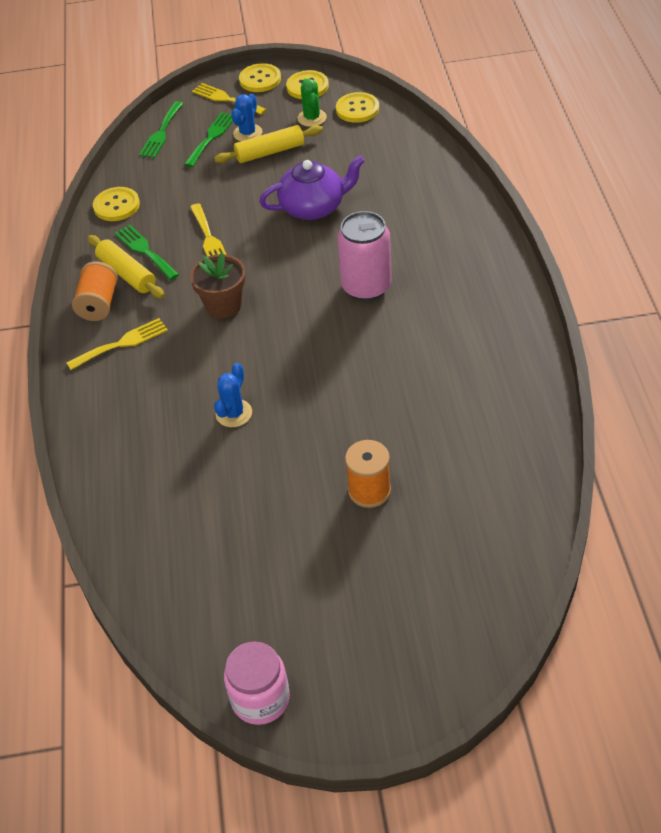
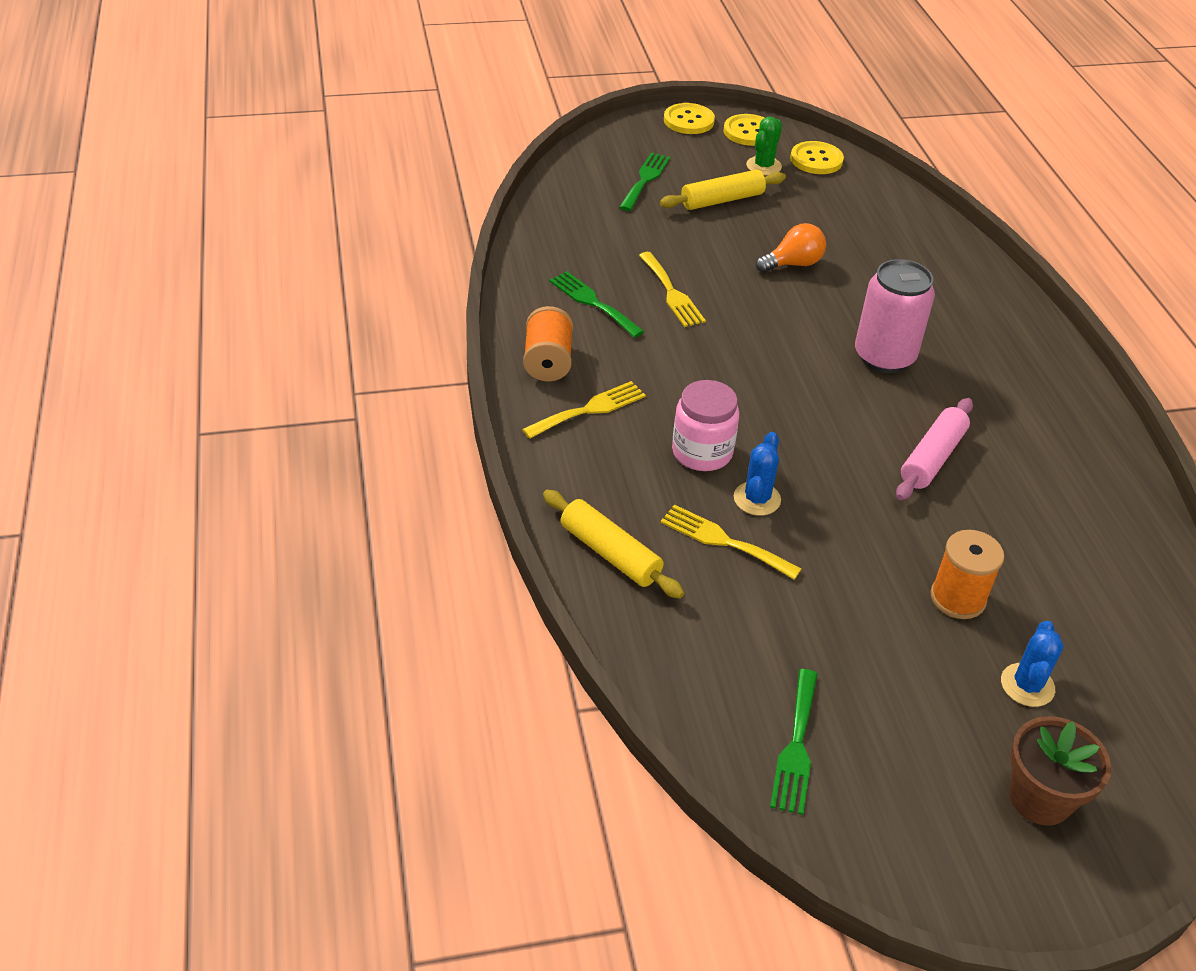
camera: 10 degrees left, 5 degrees down
(116, 205) = (543, 249): yellow button -> none
(127, 274) = (576, 328): yellow rolling pin -> yellow rolling pin (610, 553)
(161, 133) = (581, 171): green fork -> green fork (796, 747)
(223, 305) = (710, 370): brown flower pot -> brown flower pot (1040, 798)
(226, 99) = (652, 139): yellow fork -> yellow fork (724, 541)
(248, 133) = (689, 178): blue cactus -> blue cactus (1027, 685)
(260, 698) = (889, 862): pink jar -> pink jar (702, 452)
(312, 118) = (763, 166): green cactus -> green cactus turned 45 degrees clockwise
(313, 207) = (793, 264): purple teapot -> orange light bulb
(381, 373) = (932, 458): none -> pink rolling pin

